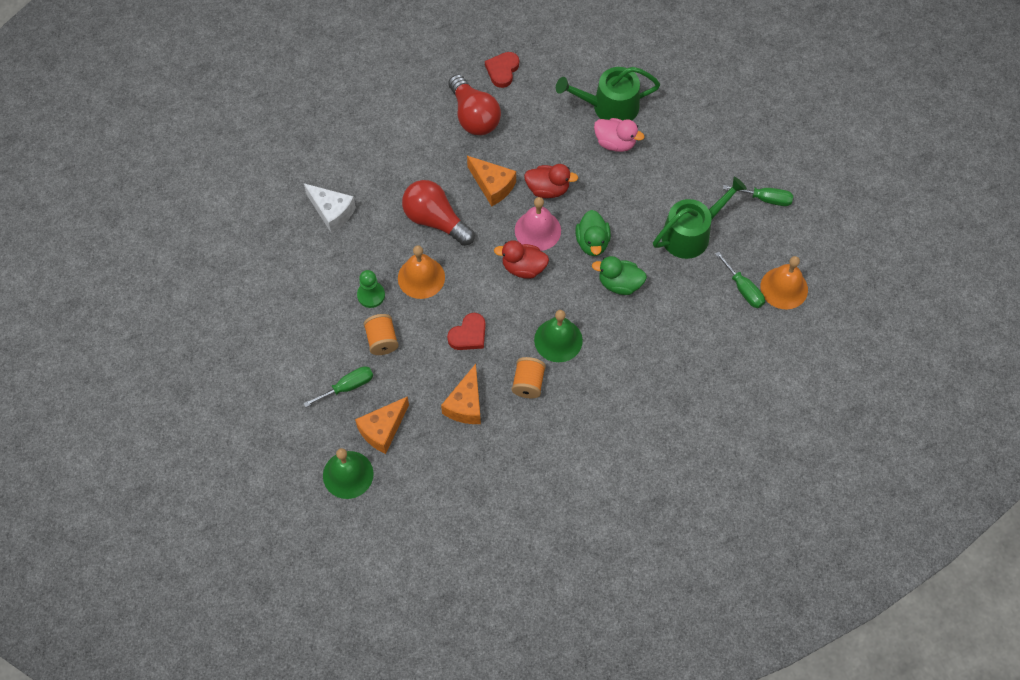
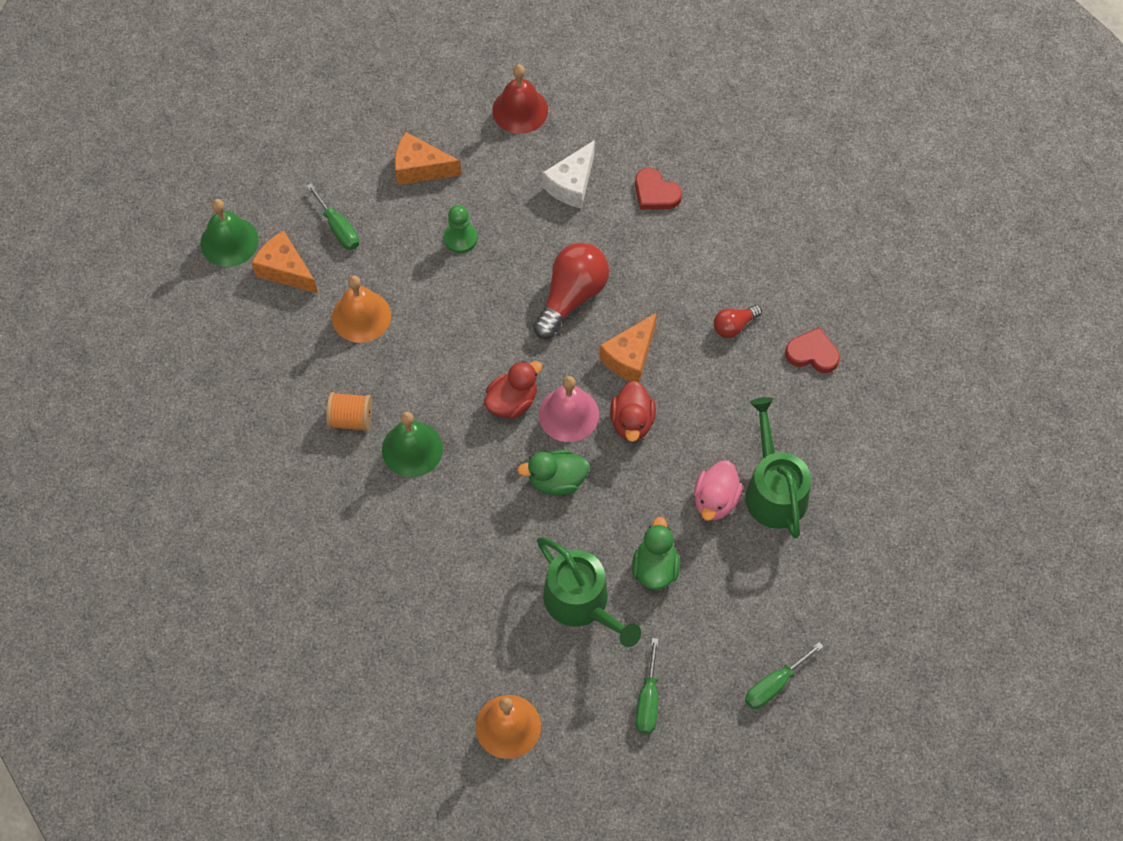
camera: 85 degrees right, 0 degrees up
(253, 244) = (520, 110): none -> red bell
(382, 340) = (400, 256): orange spool -> none
(421, 277) = (489, 289): orange bell -> orange bell (361, 316)
(466, 404) = (320, 353): orange cheese -> orange cheese (420, 168)
(468, 335) = (413, 348): red heart -> red heart (655, 193)
(474, 116) = (734, 326): red light bulb -> red light bulb, size x0.52
(523, 268) = (512, 402): red duck -> red duck turned 45 degrees clockwise
(619, 284) = (498, 517): green duck -> green duck (655, 568)
(743, 289) = (502, 673): green screwdriver -> green screwdriver (774, 685)

